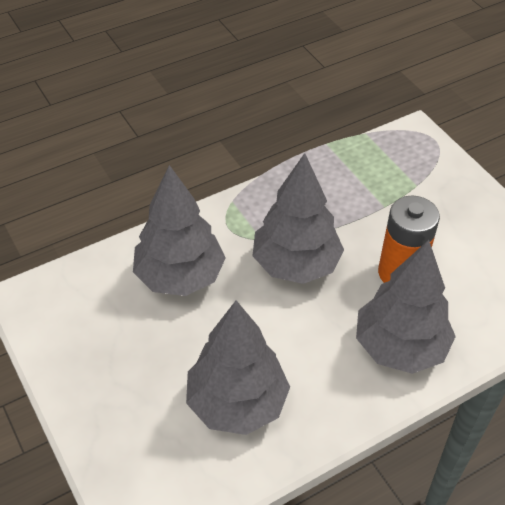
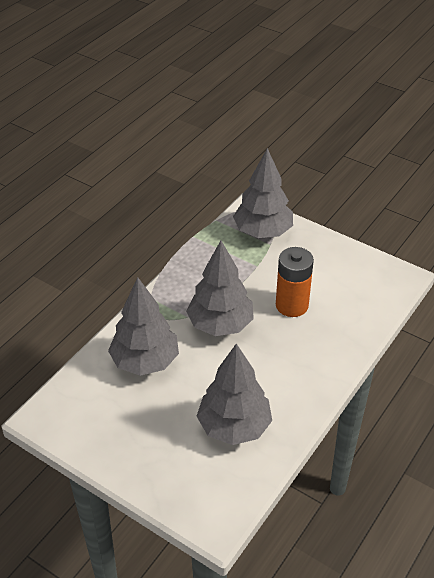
camera: 25 degrees left, 5 degrees down
(399, 347) = (317, 351): grey tree -> grey tree (262, 232)

